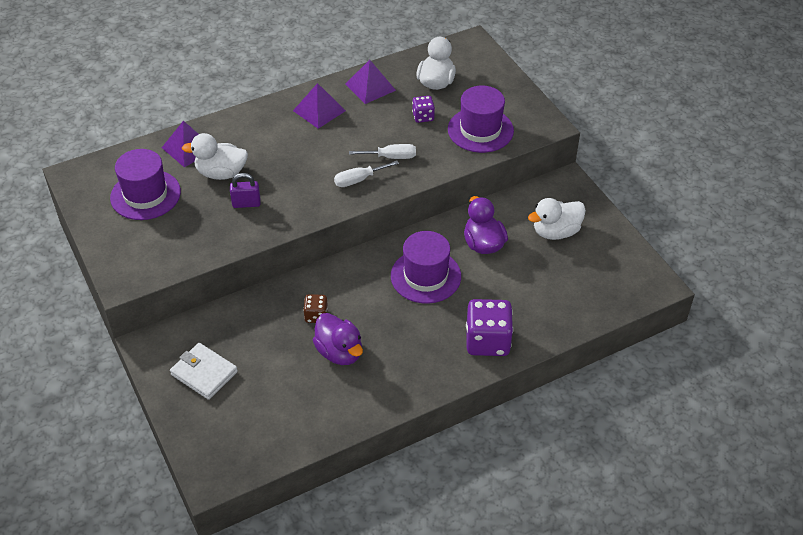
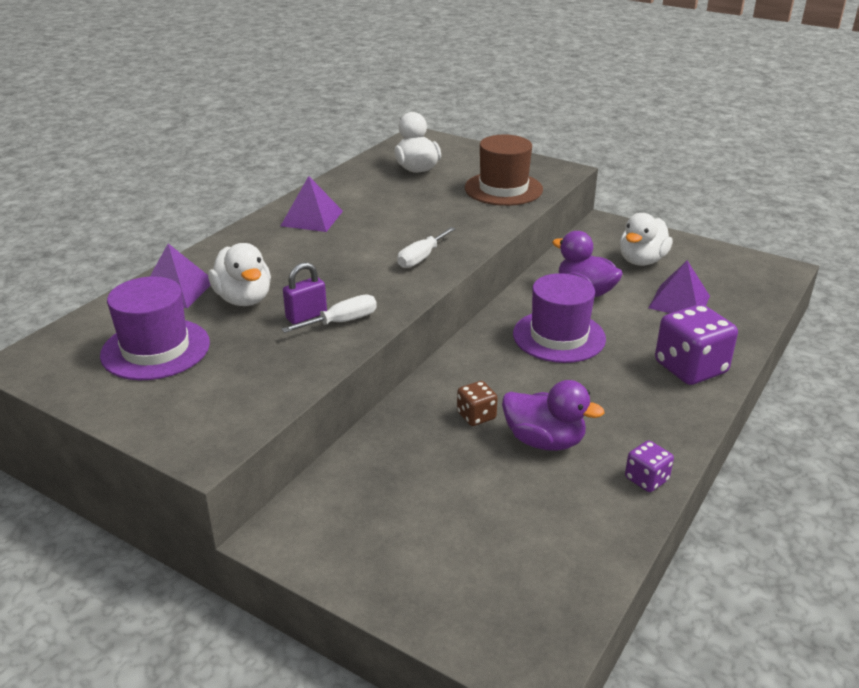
camera: 30 degrees left, 15 degrees down
(204, 373) = (392, 536): white wallet -> none
(221, 173) = (244, 299): white duck -> white duck turned 90 degrees counterclockwise
(370, 87) = (350, 188): purple pyramid -> purple pyramid (679, 302)
(391, 157) = (436, 231): white screwdriver -> white screwdriver (342, 322)
(423, 116) = (433, 194): purple dice -> purple dice (646, 479)
(480, 130) = (503, 189): purple hat -> brown hat

